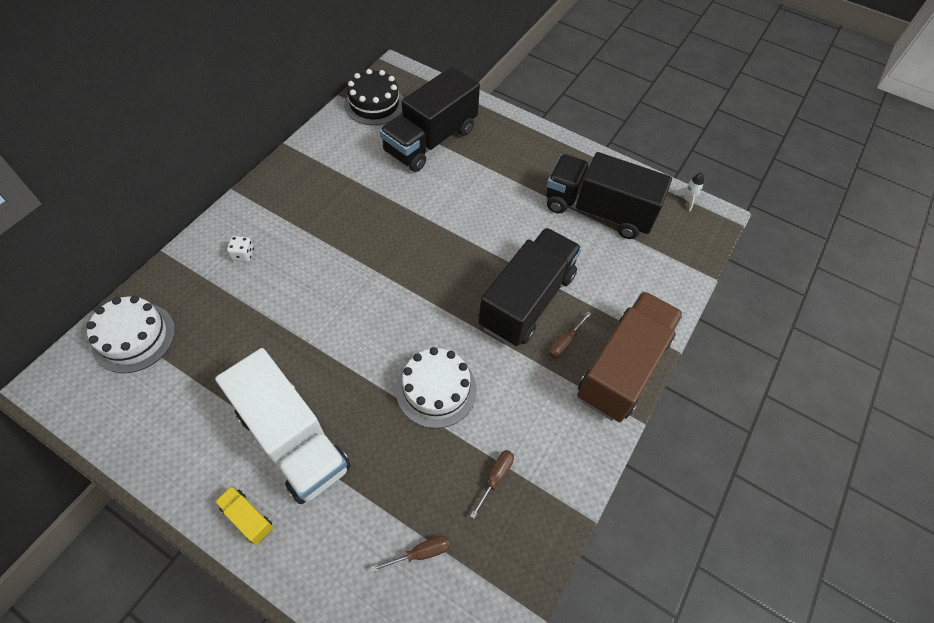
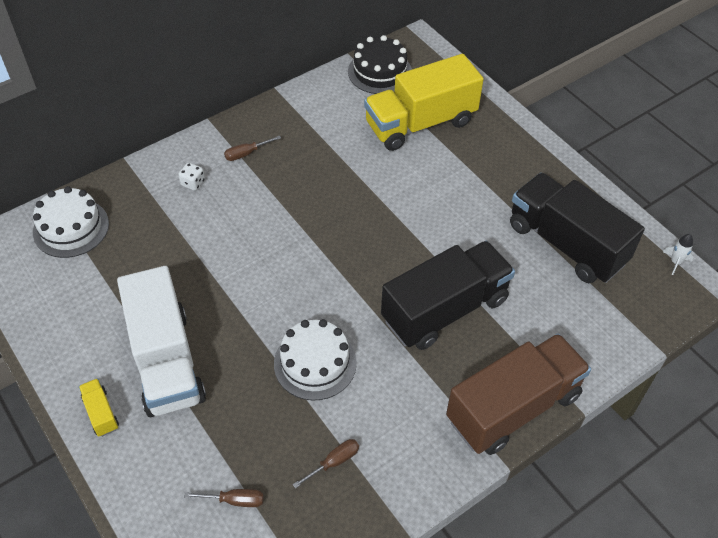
camera: 25 degrees right, 5 degrees down
(430, 140) = (420, 123): black truck -> yellow truck
(565, 342) = (464, 363): brown screwdriver -> brown screwdriver (246, 153)

